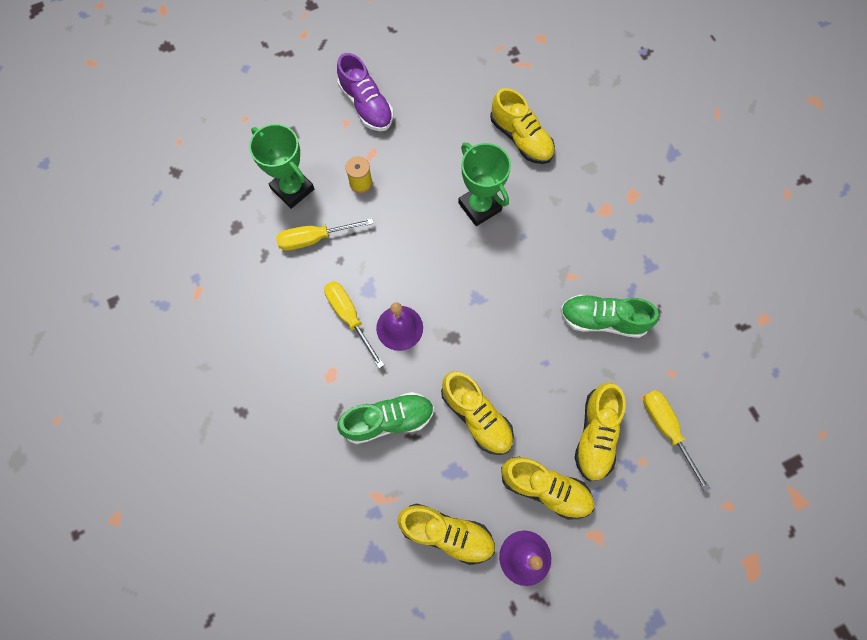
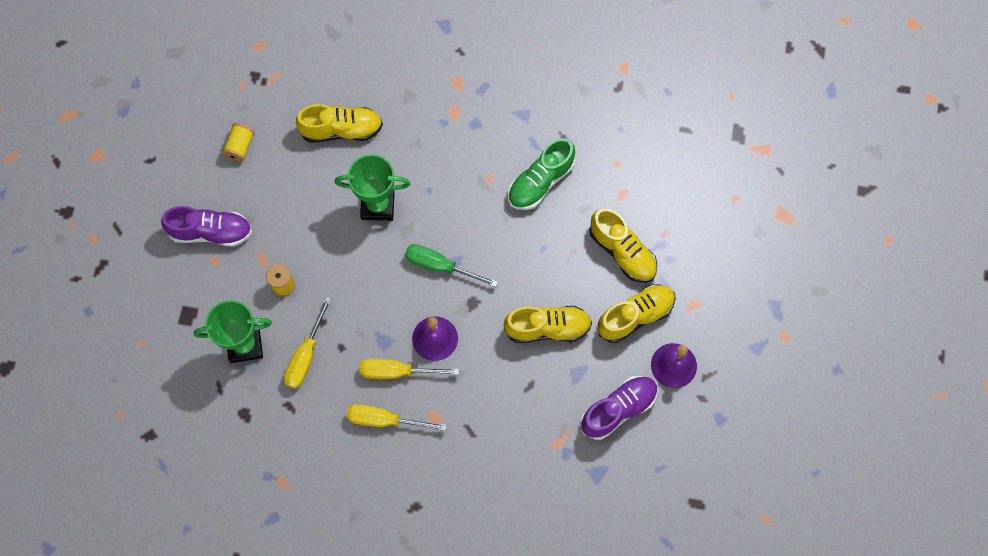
camera: 55 degrees left, 0 degrees up
(388, 420) = (503, 396): green shoe -> none
(447, 533) = (618, 409): yellow shoe -> purple shoe
(449, 79) = (240, 147): none -> yellow spool
(465, 289) = (440, 266): none -> green screwdriver
(666, 429) = (653, 199): yellow screwdriver -> yellow screwdriver (384, 420)

